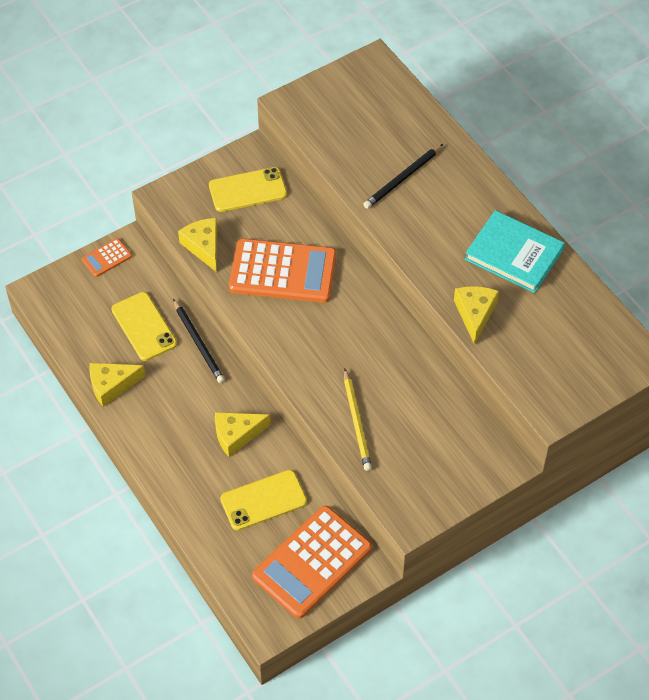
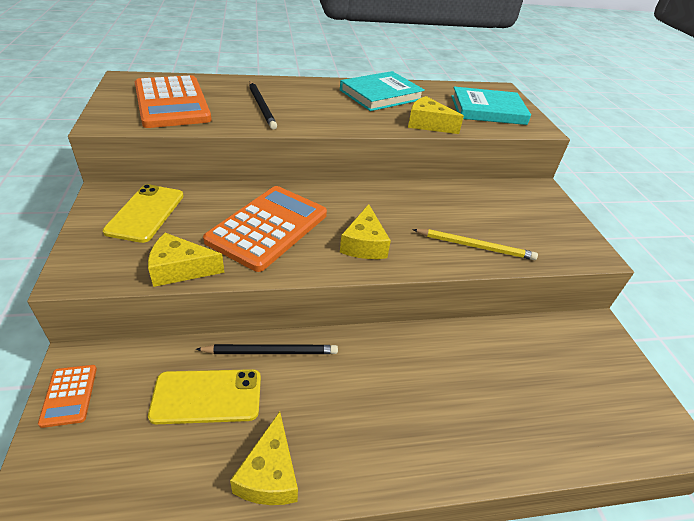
camera: 70 degrees left, 15 degrees down
(236, 435) = (411, 366): yellow cheese -> yellow cheese (364, 244)
(263, 500) = (504, 375): yellow phone -> none
(312, 562) = (589, 364): orange calculator -> orange calculator (172, 103)
(560, 357) = (487, 110): none -> turquoise book

